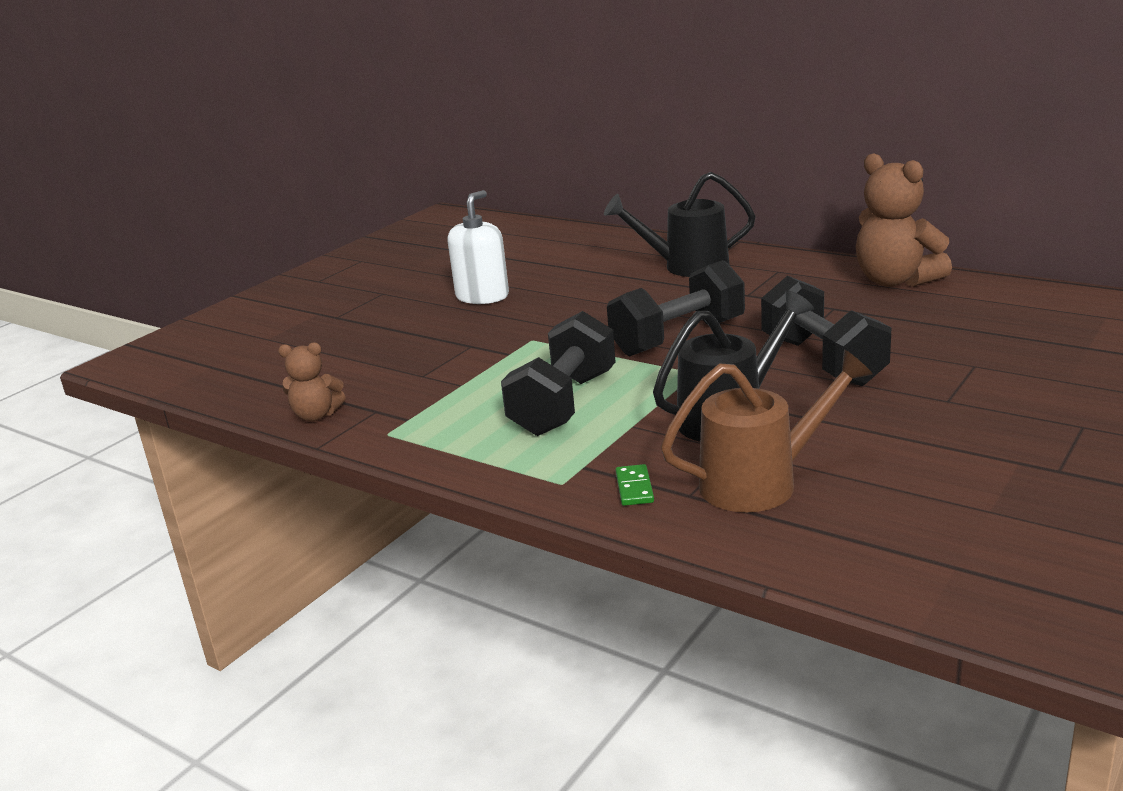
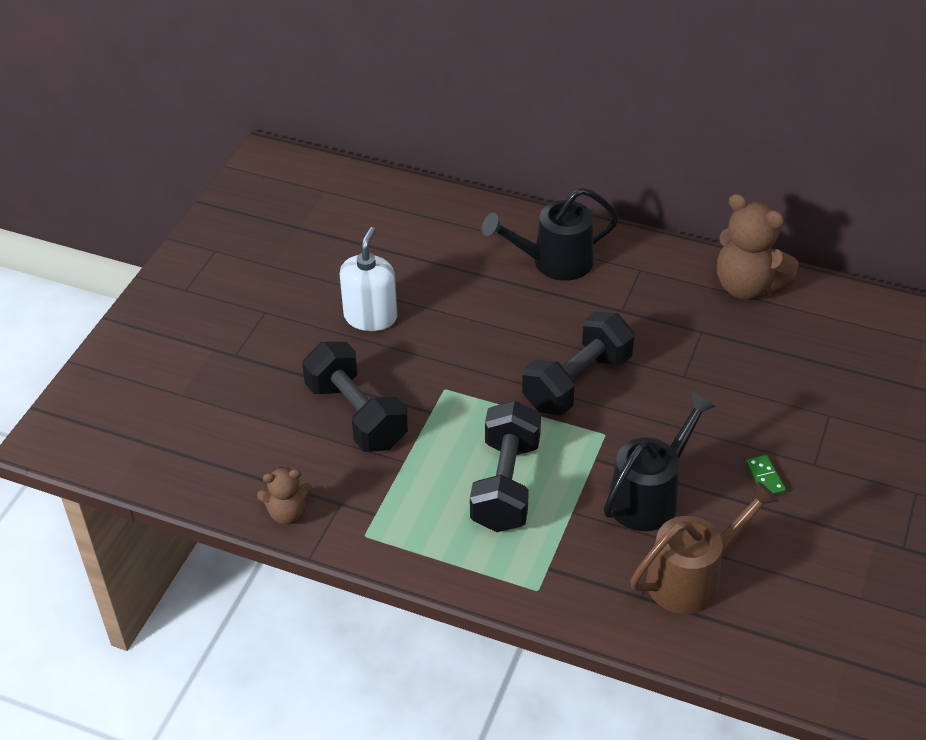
camera: 15 degrees left, 20 degrees up
(634, 488) = (597, 591): green domino -> green domino (765, 477)
(822, 361) = (707, 413): black dumbbell -> black dumbbell (356, 415)

